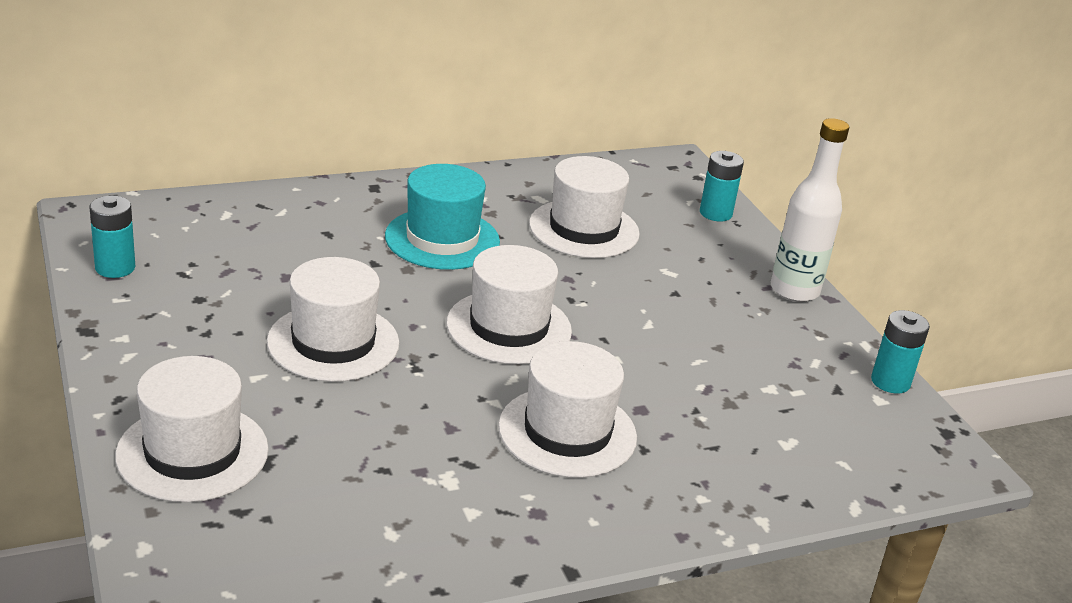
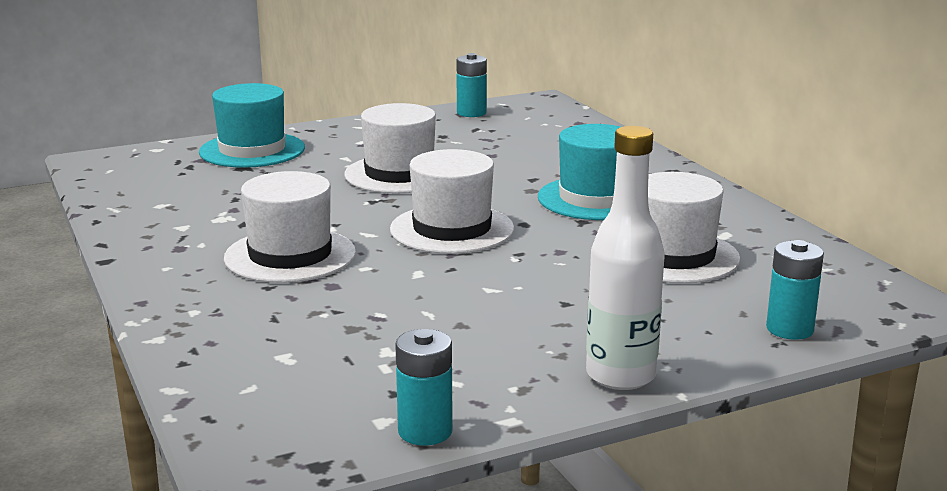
camera: 90 degrees right, 10 degrees down
(192, 452) = (252, 150): white hat -> turquoise hat

